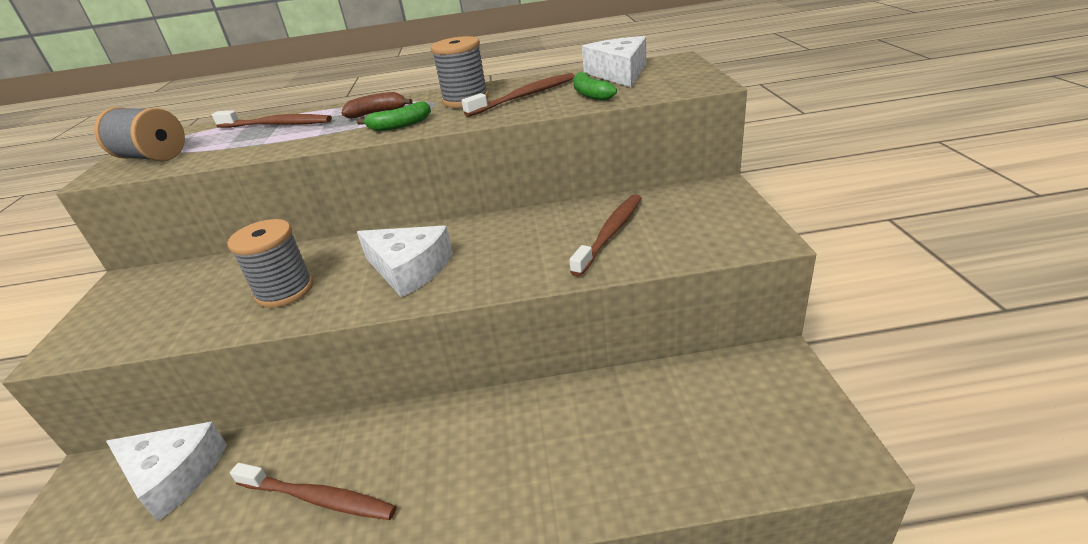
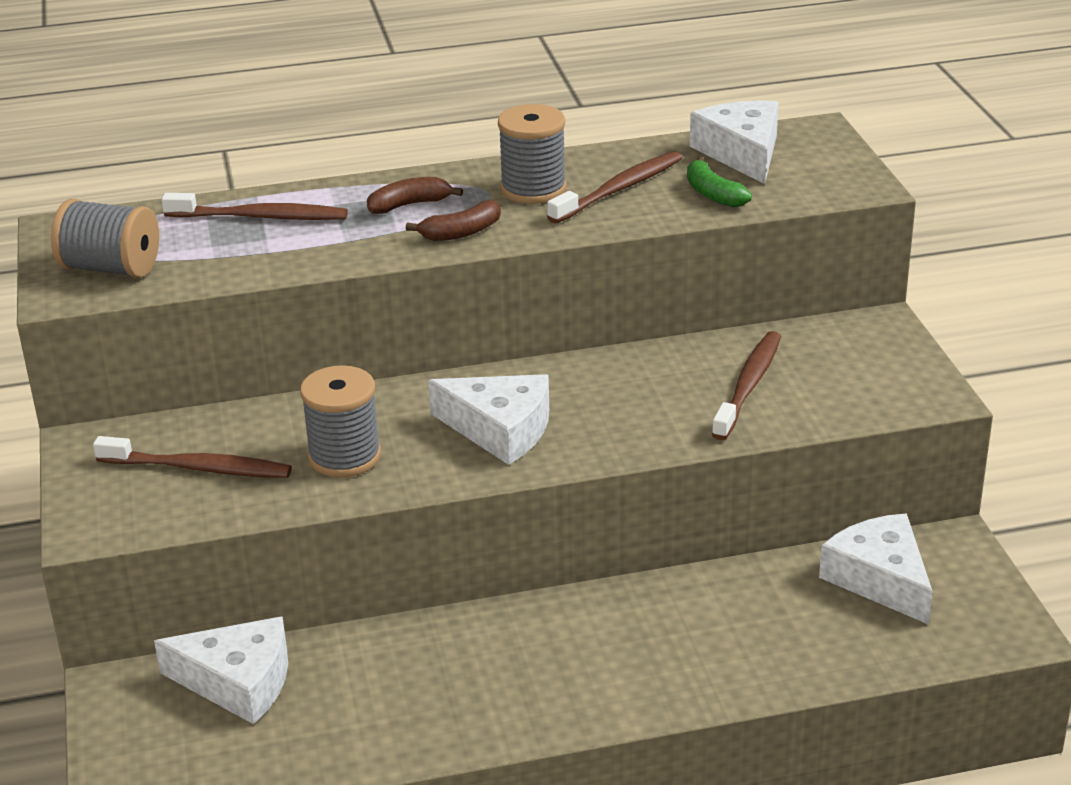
camera: 10 degrees left, 0 degrees up
(317, 498) = (440, 694): brown toothbrush -> brown toothbrush (197, 468)
(400, 125) = (461, 232): green banana -> brown banana
(716, 393) = (880, 579): none -> white cheese

